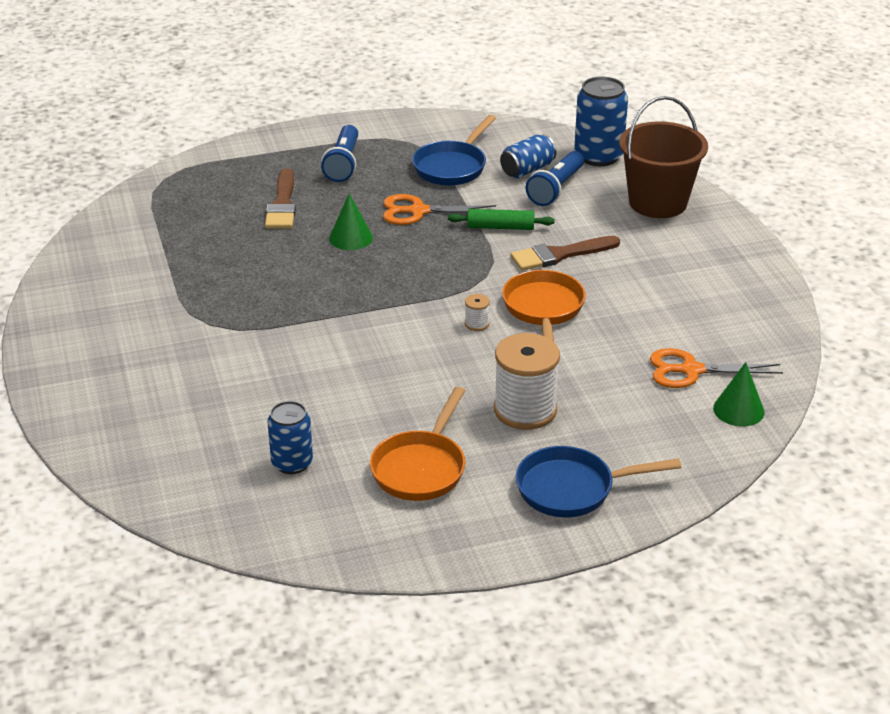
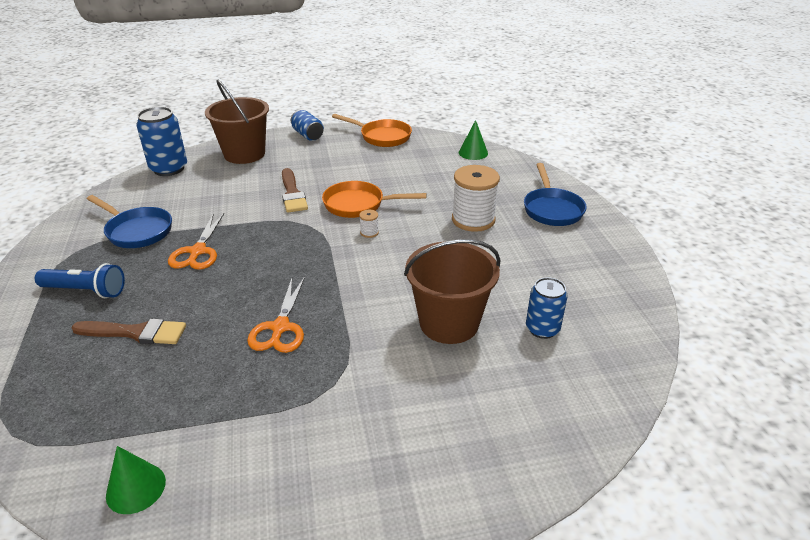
camera: 85 degrees left, 0 degrees up
(301, 392) = (449, 323): none -> brown bucket
(351, 238) = (221, 290): green cone -> green cone (136, 488)
(421, 468) = (539, 265): orange pan -> orange pan (382, 137)
(500, 227) = (243, 214): green rolling pin -> none
(527, 170) = (167, 198): blue can -> blue can (308, 135)
(556, 189) = (203, 188): blue flashlight -> none
(690, 370) = (434, 162): orange scissors -> orange scissors (280, 328)

